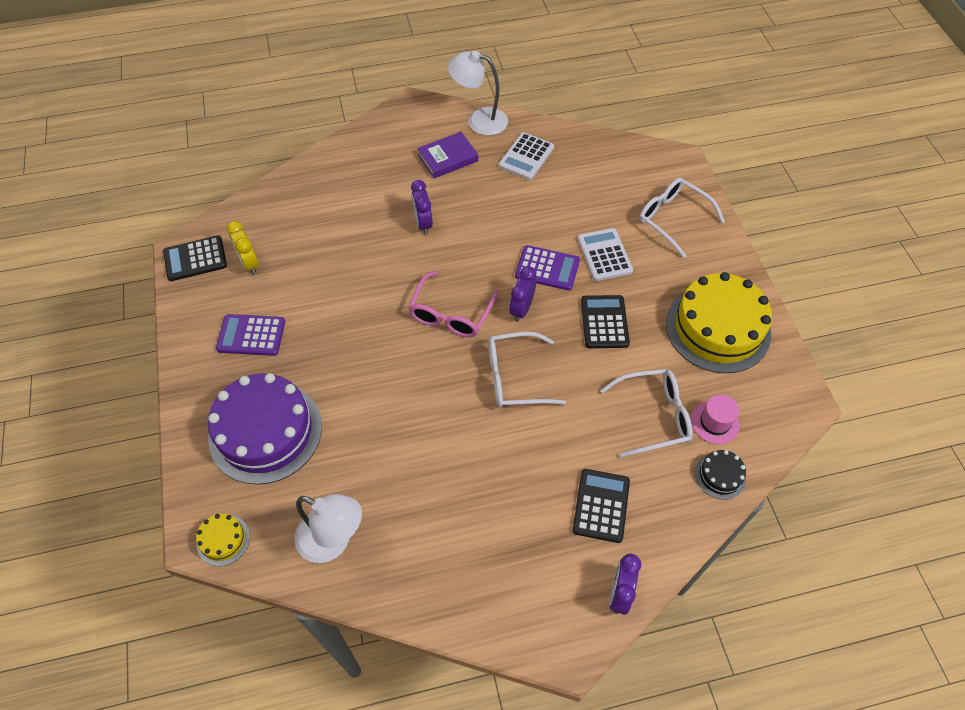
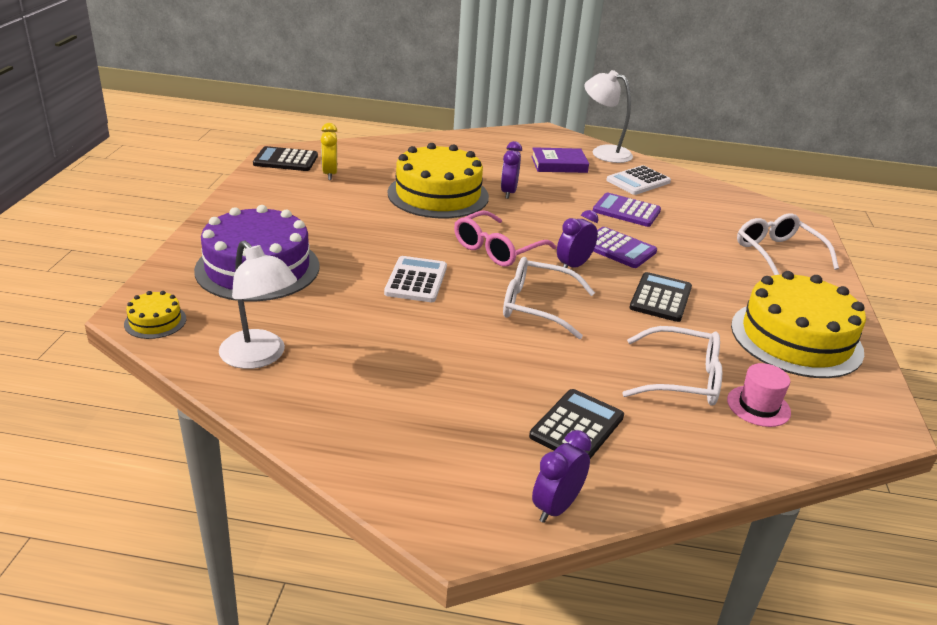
camera: 20 degrees right, 25 degrees down
(251, 335) = (296, 211): purple calculator -> purple calculator (626, 211)
(363, 254) = (438, 195): none -> yellow cake
(604, 255) = (686, 256): white calculator -> white calculator (416, 280)
(720, 475) = (744, 451): black cake -> none

